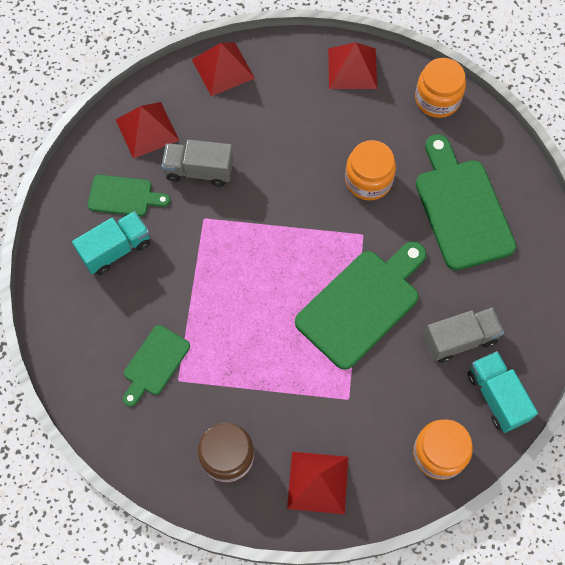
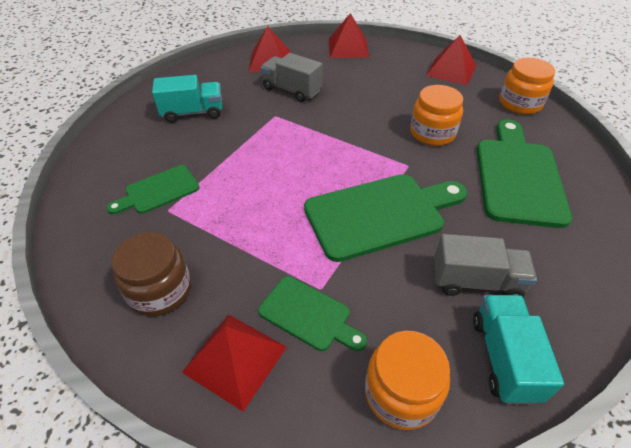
camera: 25 degrees right, 20 degrees down
(124, 196) = (225, 87): green cutting board -> green cutting board (309, 315)

